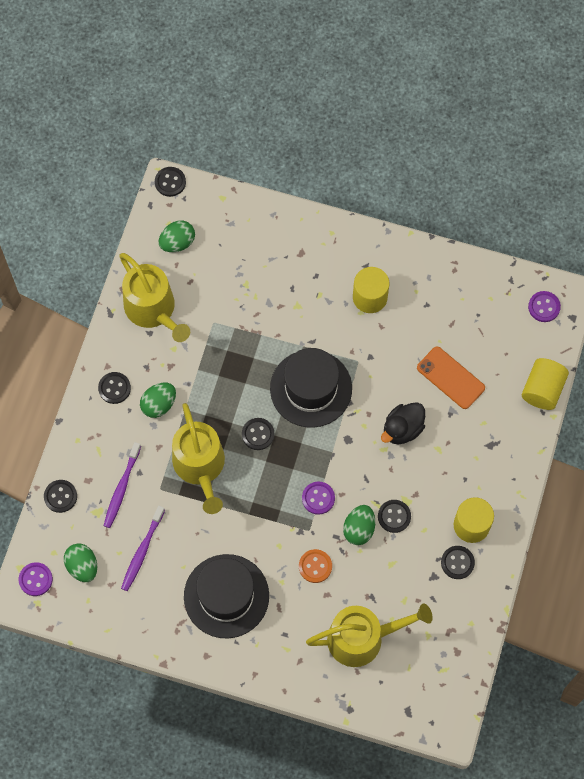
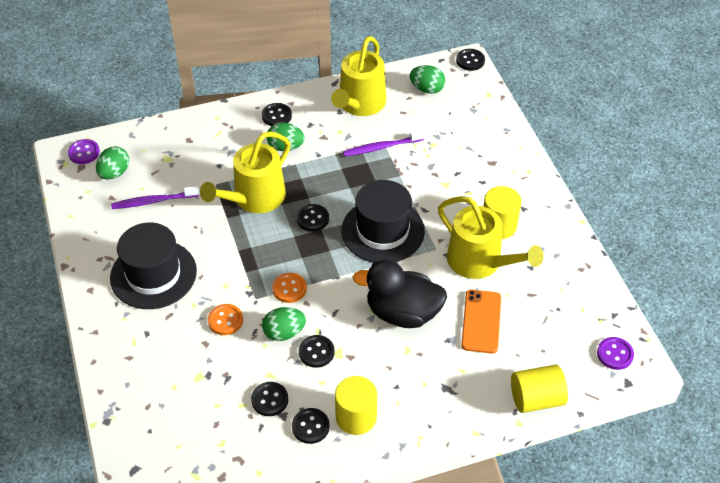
camera: 55 degrees right, 20 degrees down
(60, 496) = (163, 131): black button -> black button (269, 400)
(121, 488) = (197, 162): purple toothbrush -> purple toothbrush (381, 147)
(318, 498) = (289, 289): purple button -> orange button
(362, 638) = (182, 392): yellow watering can -> yellow watering can (479, 261)
(402, 429) = (402, 313): black duck -> black duck, size x1.52

